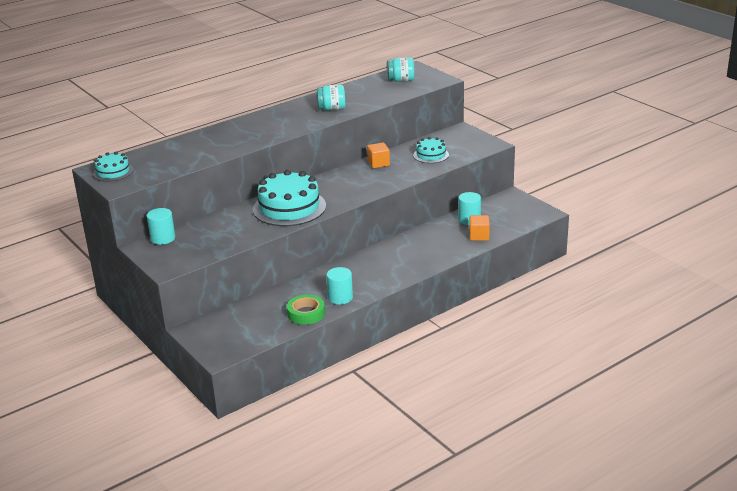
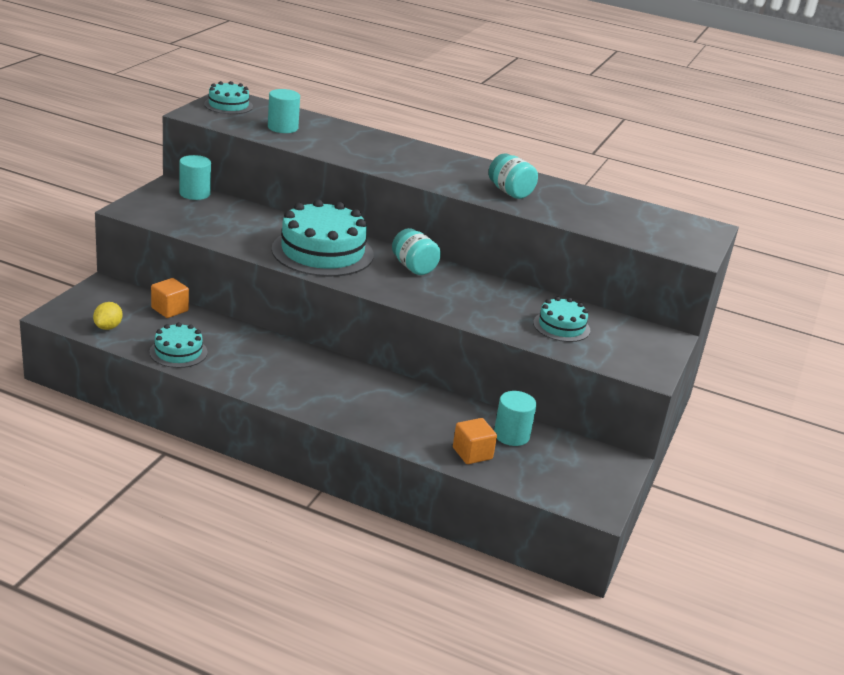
camera: 55 degrees right, 0 degrees up
(252, 336) = (108, 327): none -> yellow lemon
(306, 313) = (178, 352): green tape -> turquoise cake
(340, 297) = (229, 369): turquoise cylinder -> turquoise cylinder (282, 128)
(378, 163) = (496, 291): orange cube -> orange cube (170, 309)
(401, 80) = (655, 224): turquoise jar -> turquoise jar (414, 267)

